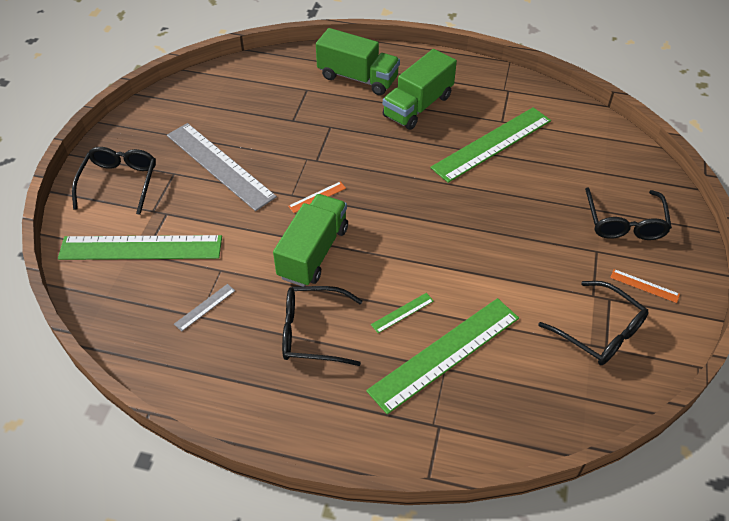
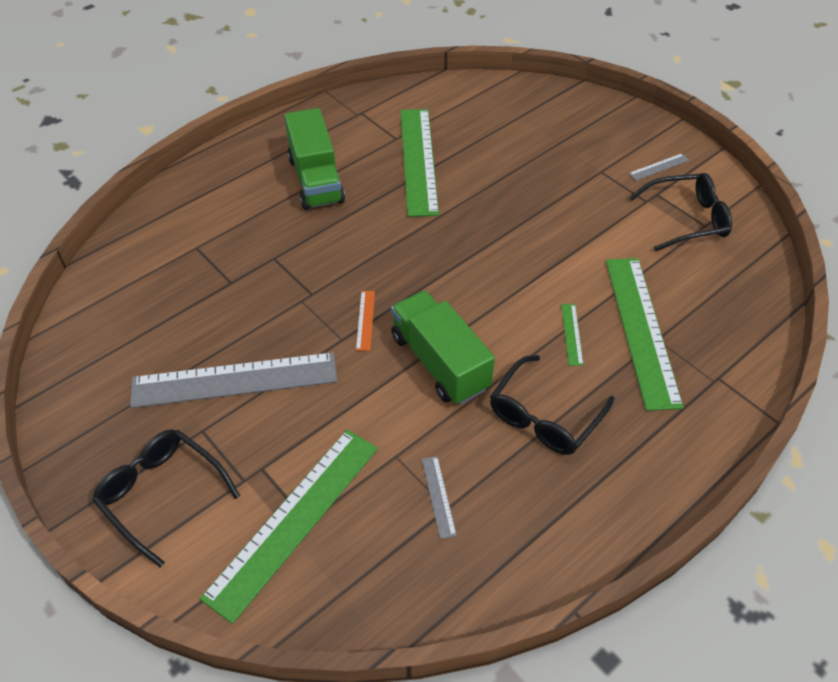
camera: 55 degrees left, 0 degrees up
(358, 78) = (225, 200): green truck -> none
(624, 222) = (584, 138): black glasses -> none
(644, 286) = (659, 167): orange ruler -> grey ruler

